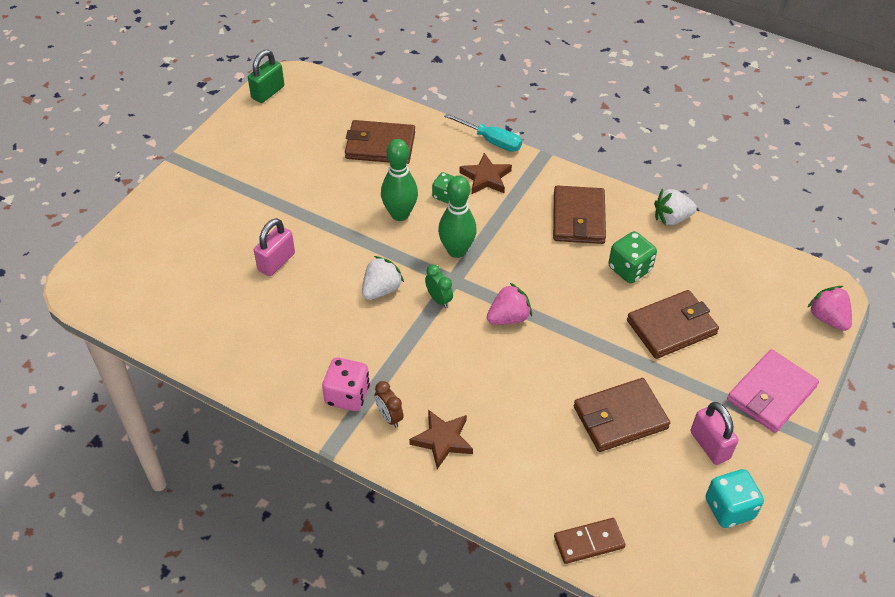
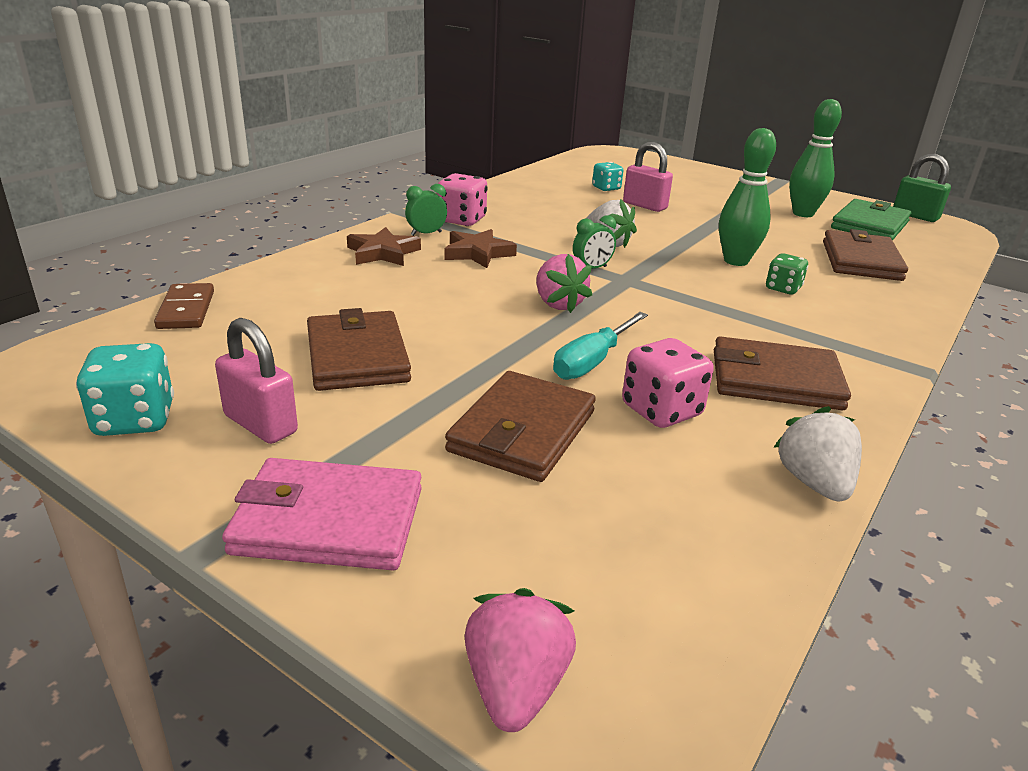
camera: 95 degrees right, 20 degrees down
(226, 289) = (606, 188): none -> turquoise dice
(298, 124) = (870, 225): none -> green wallet
(389, 417) = (426, 234): brown clock -> green clock
(456, 251) = (678, 285): green bowling pin -> green bowling pin (803, 214)
(486, 177) = (836, 318): brown star -> brown star (478, 253)
(491, 141) = (925, 330): turquoise screwdriver -> turquoise screwdriver (592, 362)
(629, 269) = (661, 411): green dice -> pink dice
(671, 327) = (522, 431): brown wallet -> brown wallet turned 45 degrees clockwise
(709, 445) = (261, 424): pink padlock -> pink padlock turned 60 degrees clockwise
(771, 394) = (328, 521): pink wallet -> pink wallet turned 45 degrees counterclockwise
(827, 318) = (515, 687): pink strawberry -> pink strawberry turned 60 degrees counterclockwise

